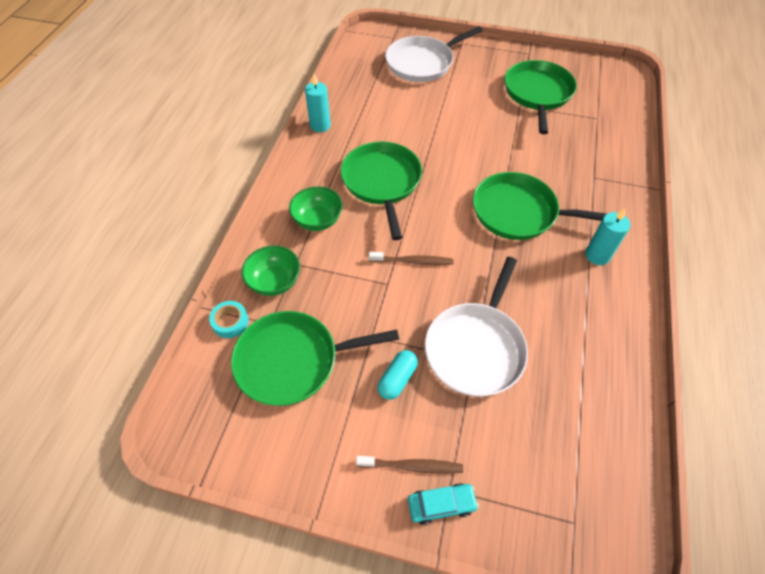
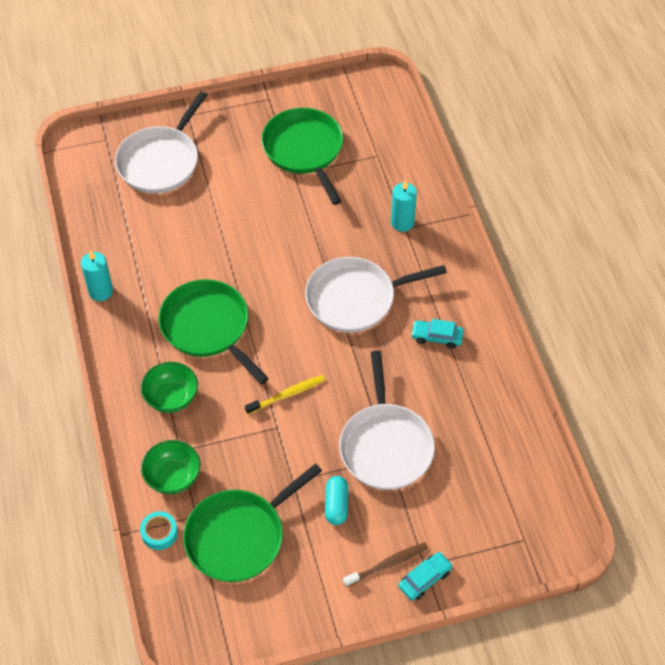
camera: 30 degrees left, 0 degrees up
(412, 261) = (286, 395): brown toothbrush -> yellow toothbrush
(519, 212) = (355, 298): green pan -> white pan
(578, 275) = (437, 337): none -> turquoise car
(597, 255) = (444, 310): turquoise candle -> turquoise candle (402, 222)

